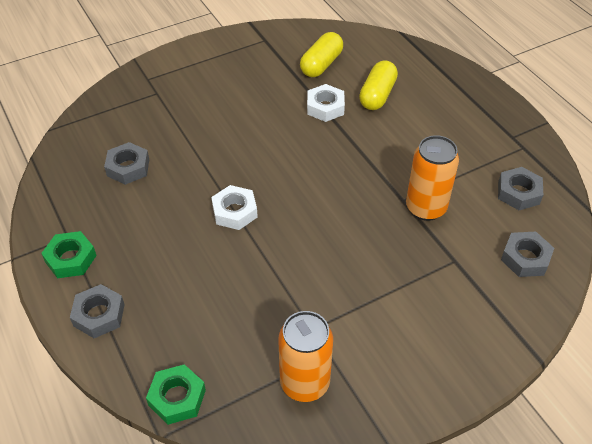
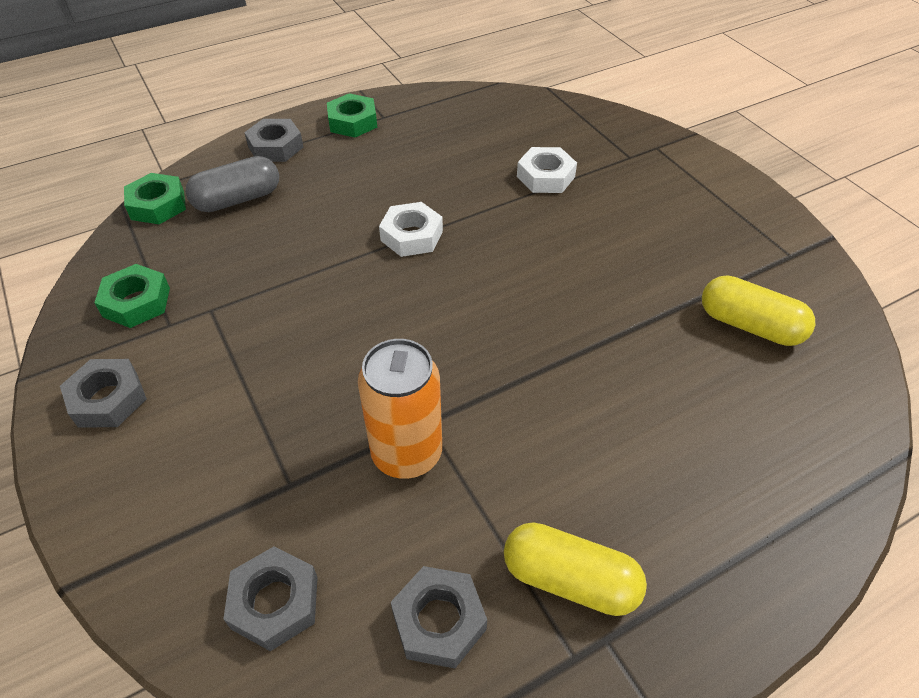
camera: 90 degrees right, 0 degrees up
(128, 167) = (488, 146): grey nut -> grey nut (108, 399)
(176, 333) = (238, 199): none -> grey capsule
(304, 383) = (136, 302): orange can -> green nut
(325, 107) = (637, 329): white nut -> white nut (545, 176)
(377, 95) = (686, 402): yellow capsule -> yellow capsule (570, 579)

